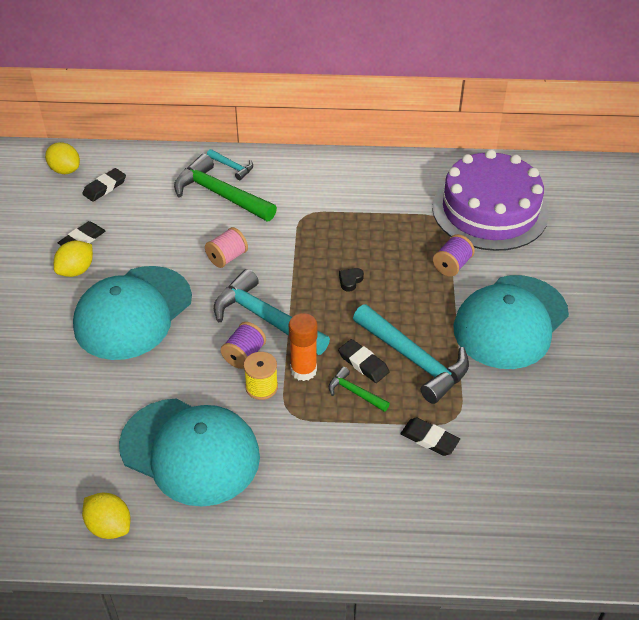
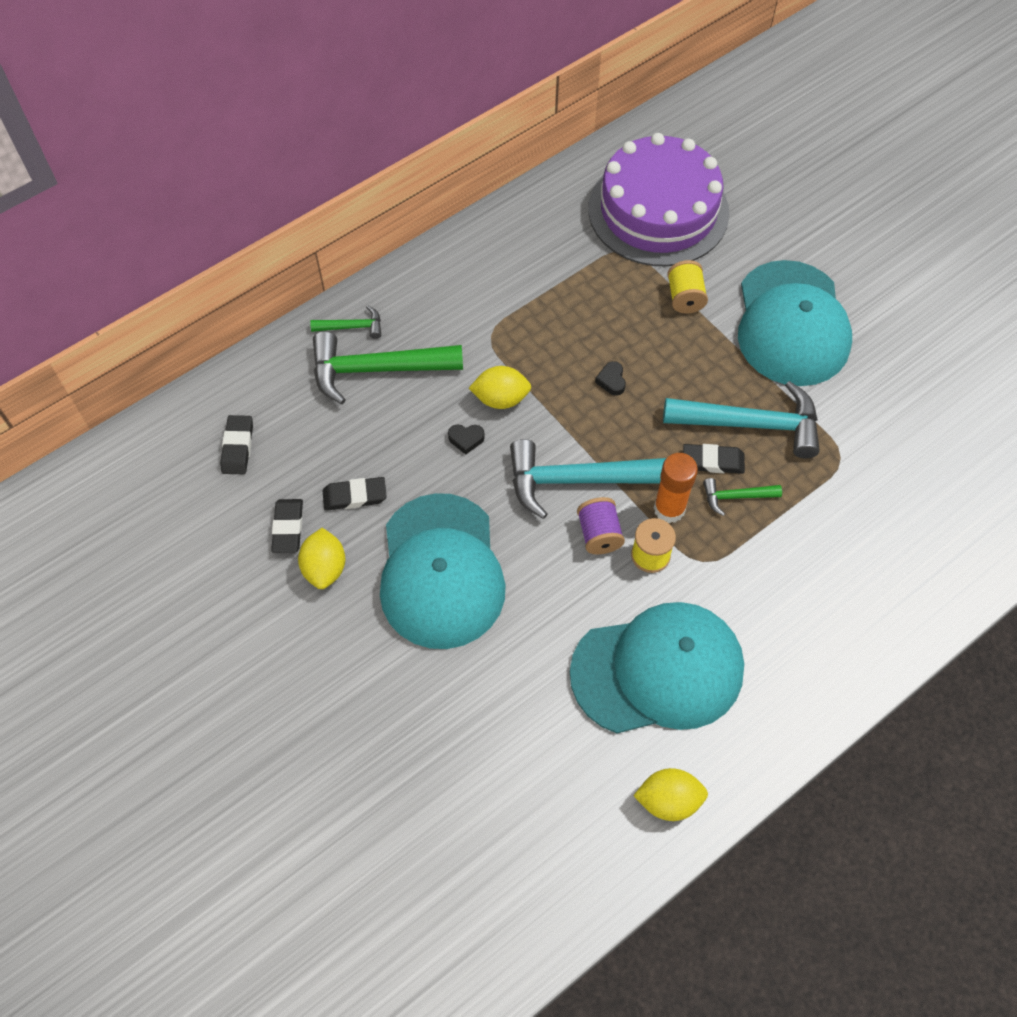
camera: 40 degrees left, 15 degrees up
(65, 170) = (164, 457): yellow lemon -> yellow lemon (500, 399)
(227, 257) = (466, 439): pink spool -> black heart
(232, 167) = (352, 327): turquoise hammer -> green hammer
(429, 439) = (840, 494): black eraser -> black eraser (355, 496)
(452, 265) = (685, 297): purple spool -> yellow spool

